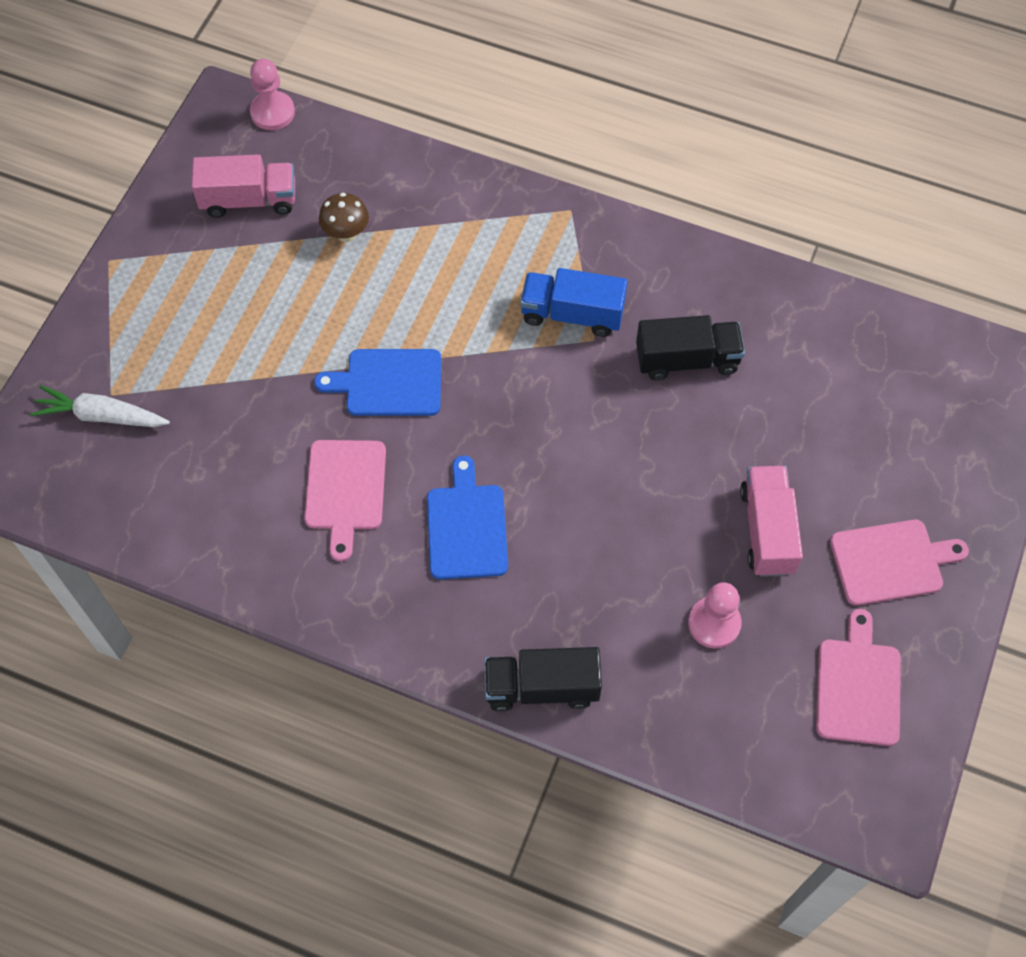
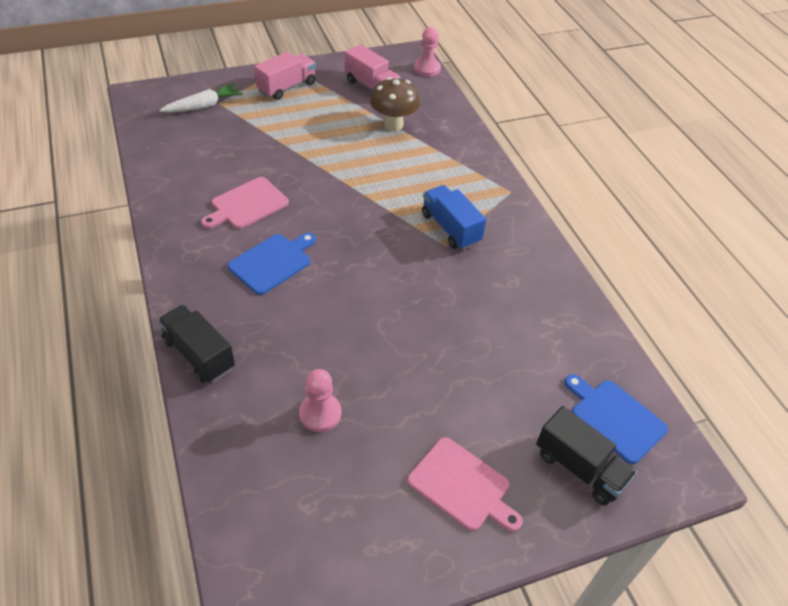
camera: 45 degrees right, 15 degrees down
(101, 416) = (204, 106): white carrot -> white carrot turned 90 degrees clockwise
(346, 233) = (393, 125): brown mushroom -> brown mushroom, size x1.55
(388, 383) = (327, 185): blue cutting board -> blue cutting board (615, 418)
(687, 360) = (482, 292): black truck -> black truck (579, 468)
(767, 530) = (412, 401): pink truck -> pink truck (287, 87)
(858, 686) = (350, 527): pink cutting board -> none

